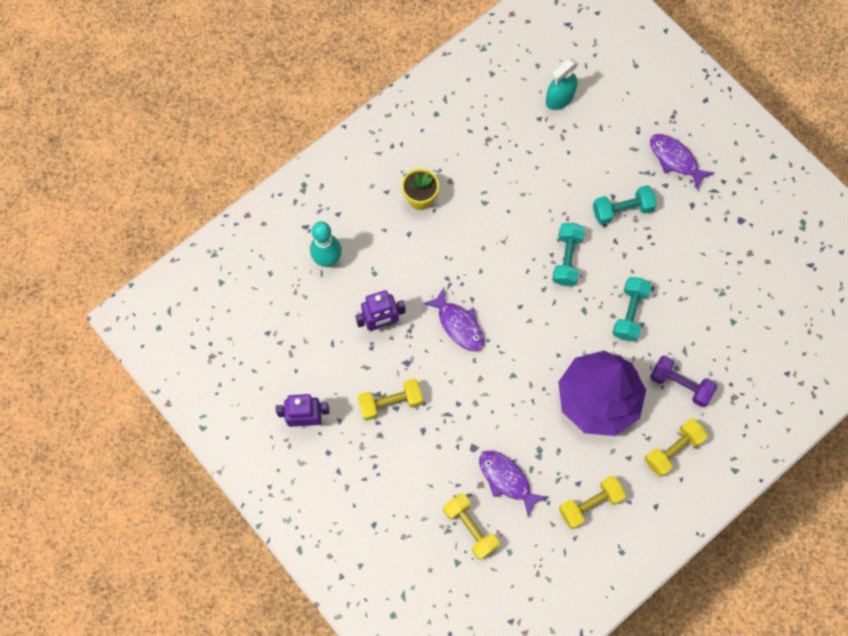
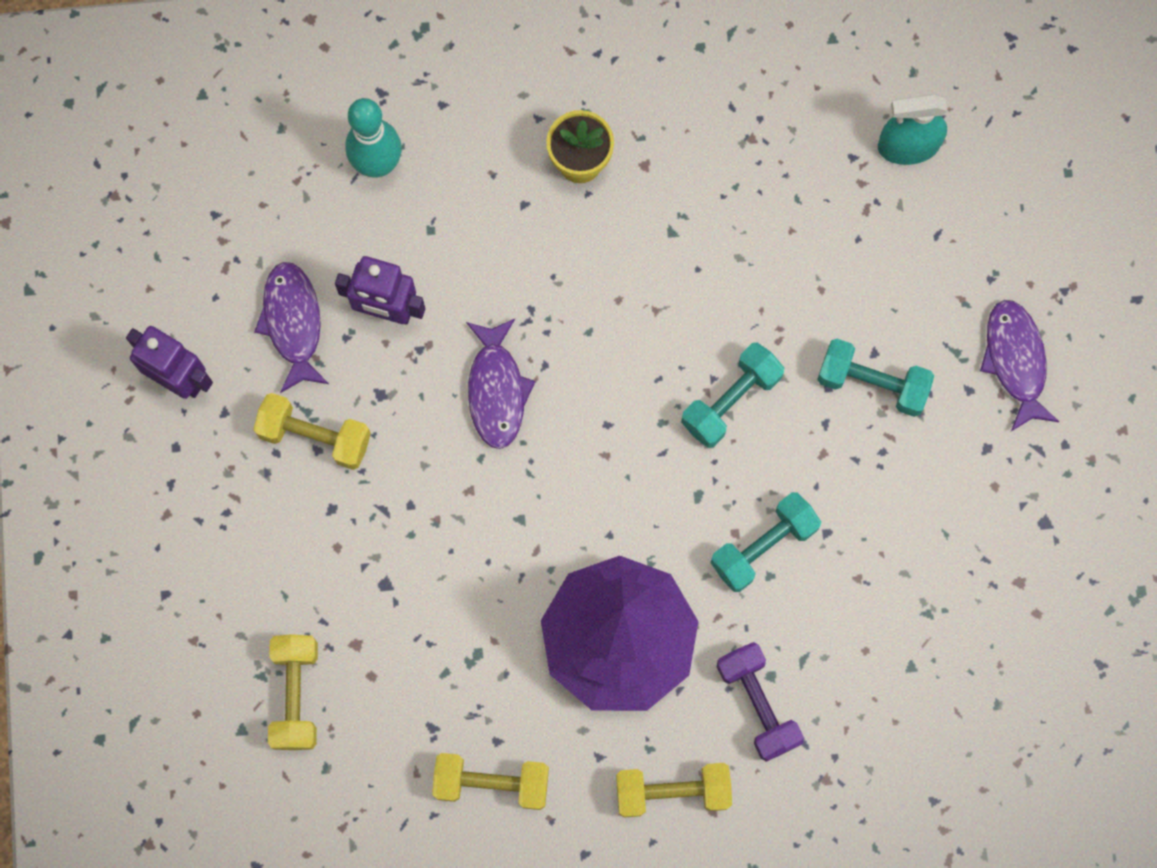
camera: 35 degrees right, 5 degrees up
(507, 479) = (398, 663): purple fish -> purple fish (293, 323)

